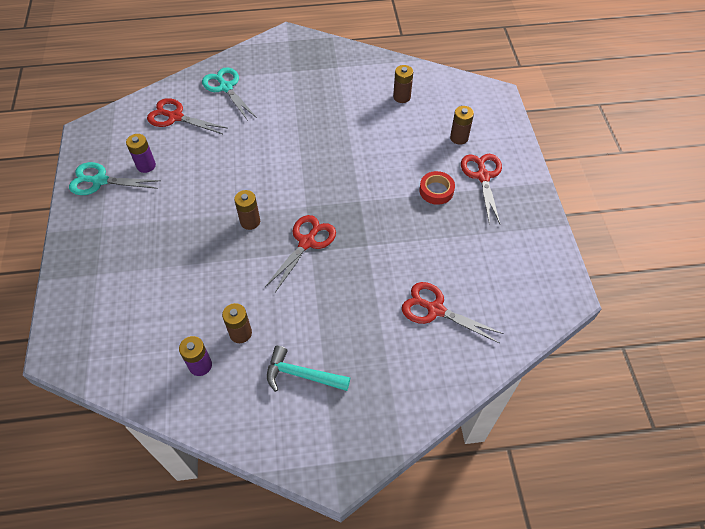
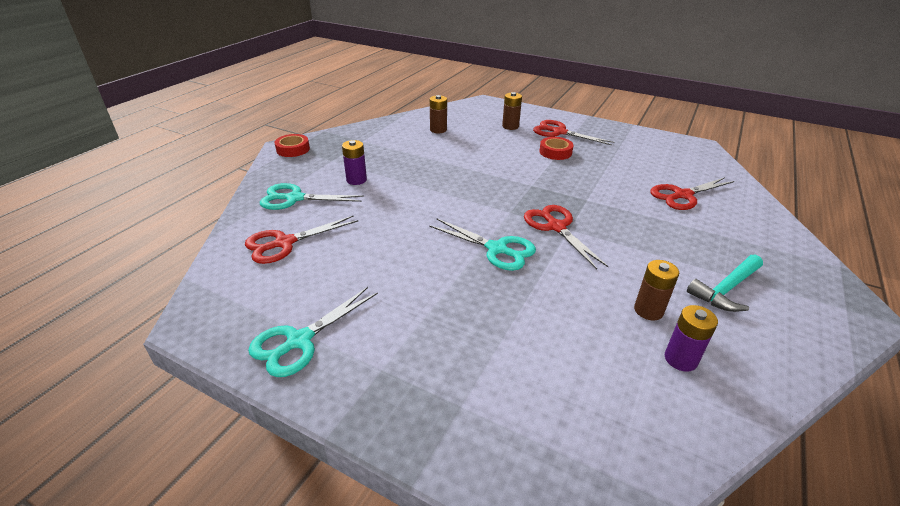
camera: 55 degrees left, 20 degrees down
(146, 165) = (327, 291): purple battery -> purple battery (356, 180)
(250, 221) = (497, 249): brown battery -> turquoise scissors
(287, 42) = (293, 149): none -> red tape

